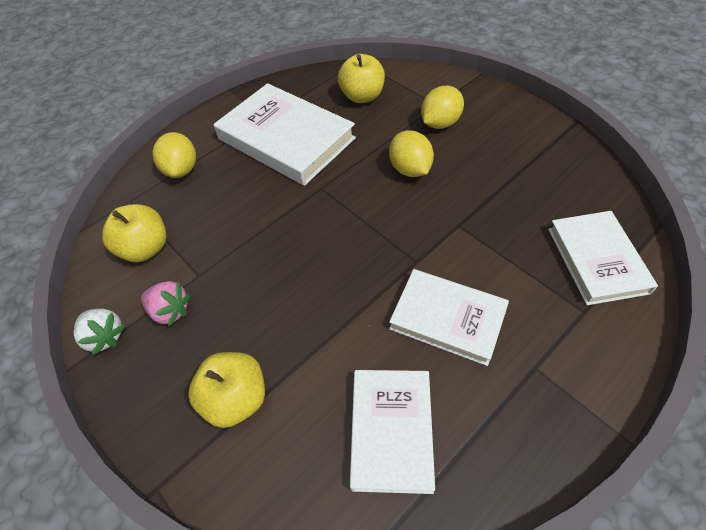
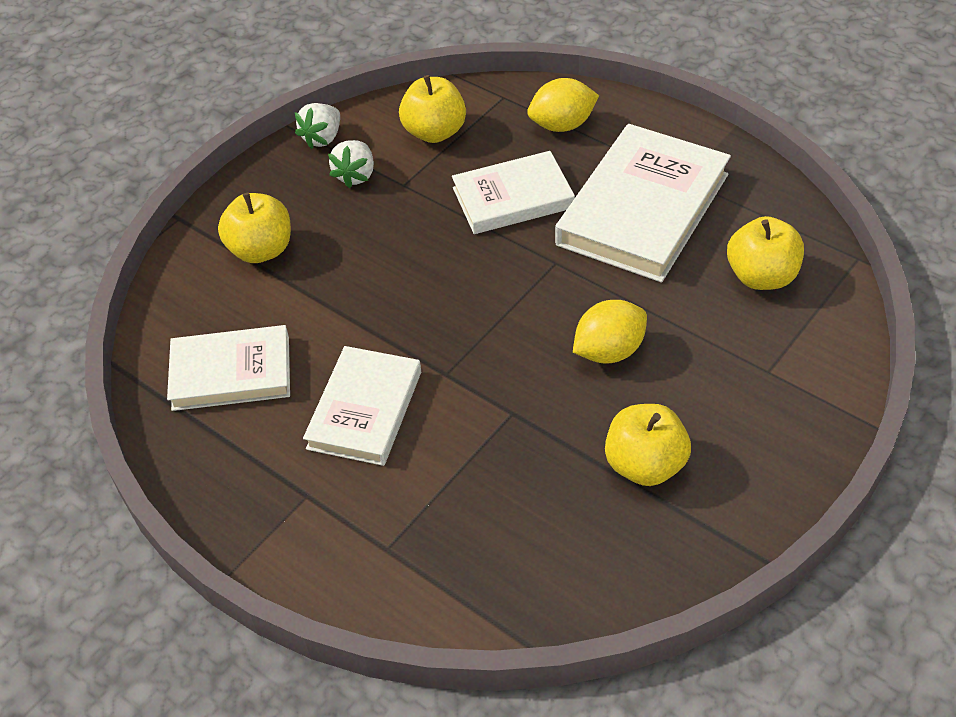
camera: 80 degrees right, 5 degrees down
(170, 311) = (355, 175): pink strawberry -> white strawberry
(440, 123) = (721, 378): yellow lemon -> none
(506, 163) = (645, 465): none -> yellow apple
(596, 260) = (471, 569): white book -> white book (513, 198)

